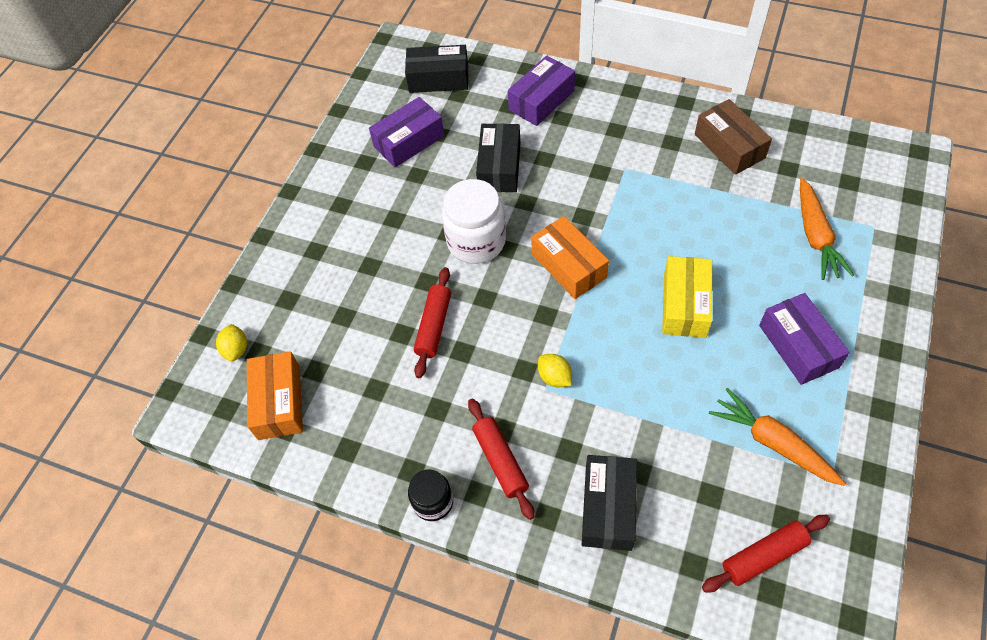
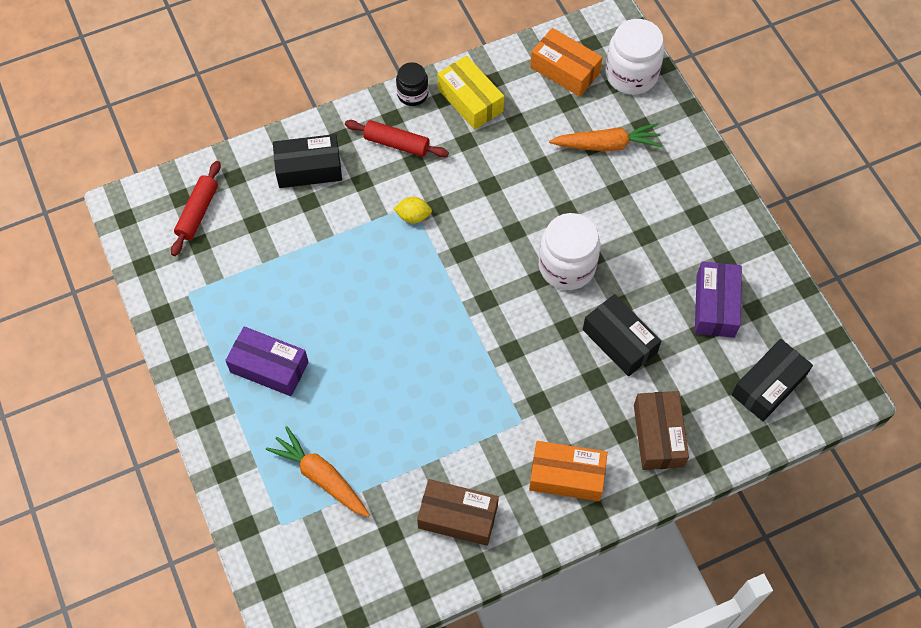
camera: 130 degrees right, 5 degrees up
(236, 349) = (631, 74): yellow lemon -> white jar
(434, 326) = (526, 186): red rolling pin -> none
(541, 100) = (658, 435): purple box -> brown box
(569, 265) = (481, 301): orange box -> orange box (566, 476)
(608, 508) = (309, 168): black box -> black box turned 60 degrees counterclockwise
(684, 305) = (373, 336): yellow box -> yellow box (470, 100)
(772, 442) = (239, 284): orange carrot -> orange carrot (607, 145)

